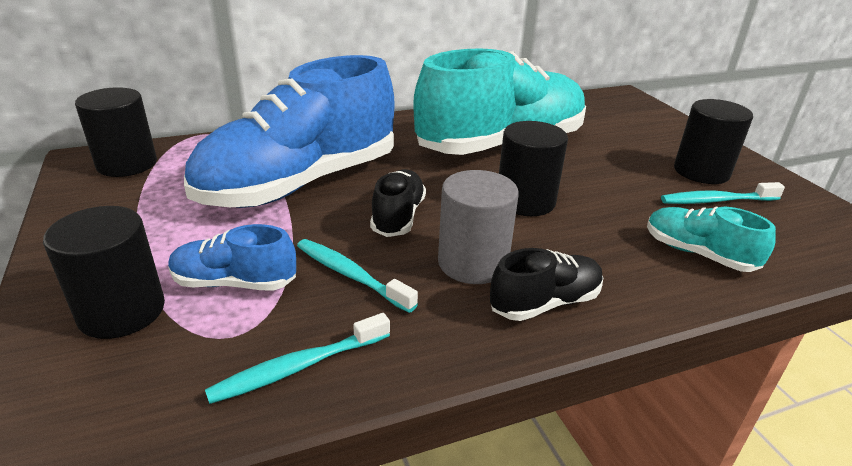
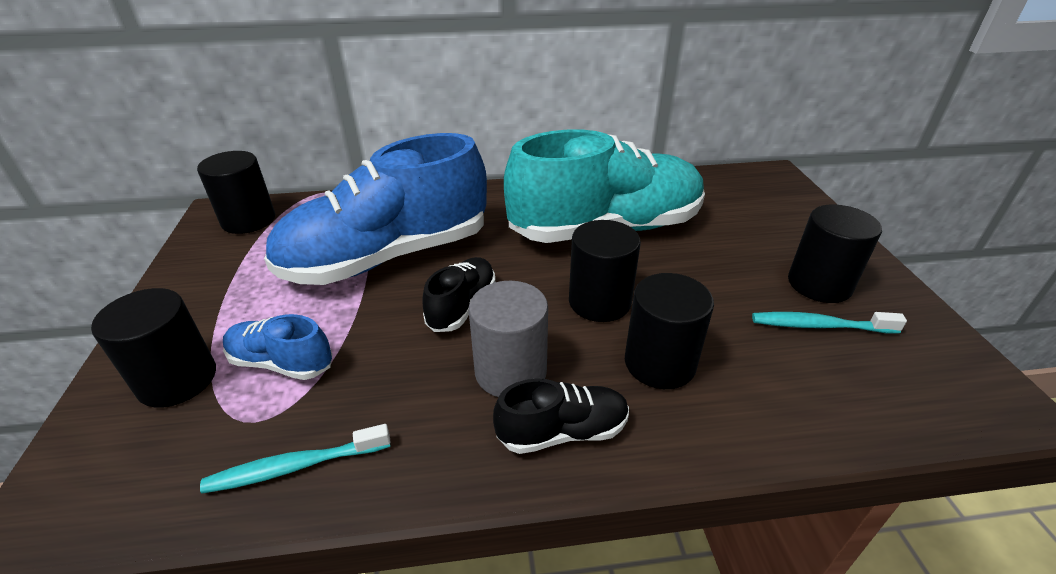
camera: 15 degrees right, 5 degrees up
(351, 275) = (387, 369): turquoise toothbrush -> none
(602, 241) = (659, 363): none -> black cylinder
(698, 254) = (763, 394): turquoise shoe -> none

